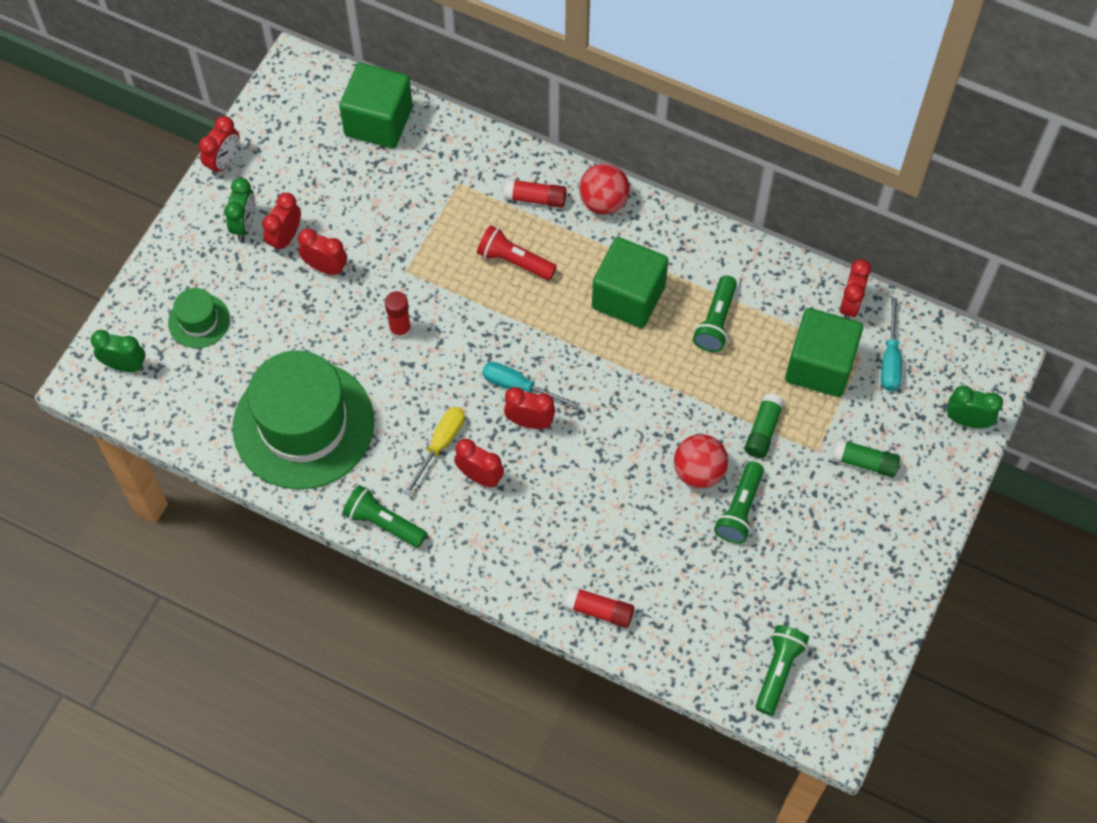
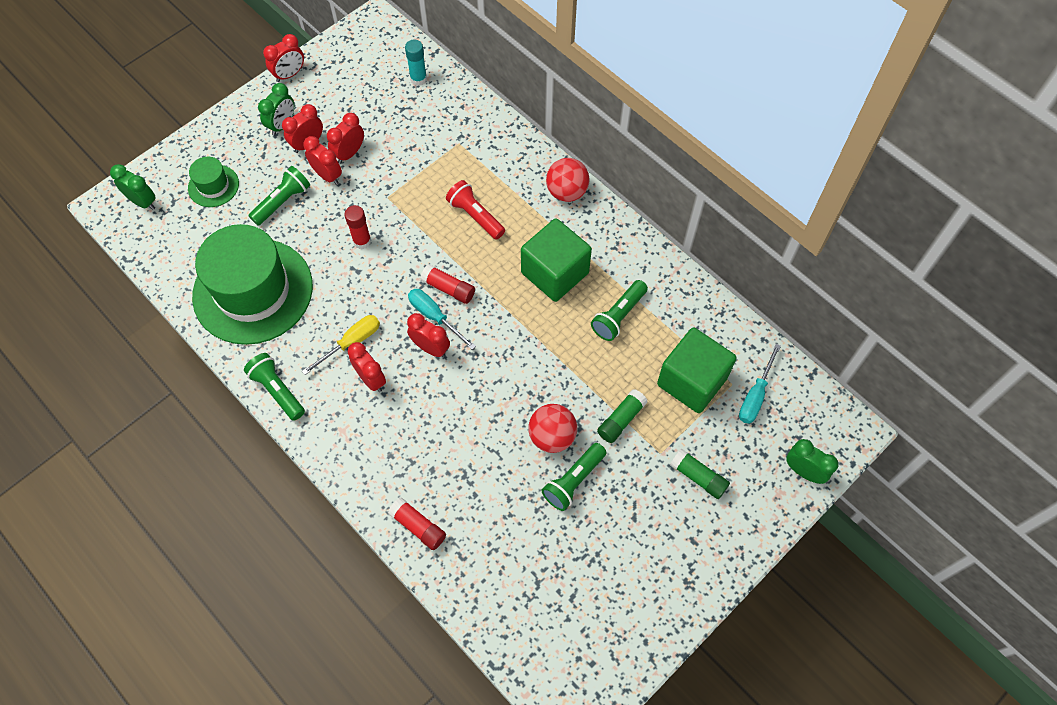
camera: 20 degrees right, 0 degrees up
(378, 121) = (418, 79): green cube -> turquoise glue stick
(535, 198) = (514, 173): red glue stick -> red glue stick (448, 288)
(778, 671) = (548, 636): green flashlight -> green flashlight (282, 202)
(850, 305) = (738, 338): red clock -> red clock (349, 153)

